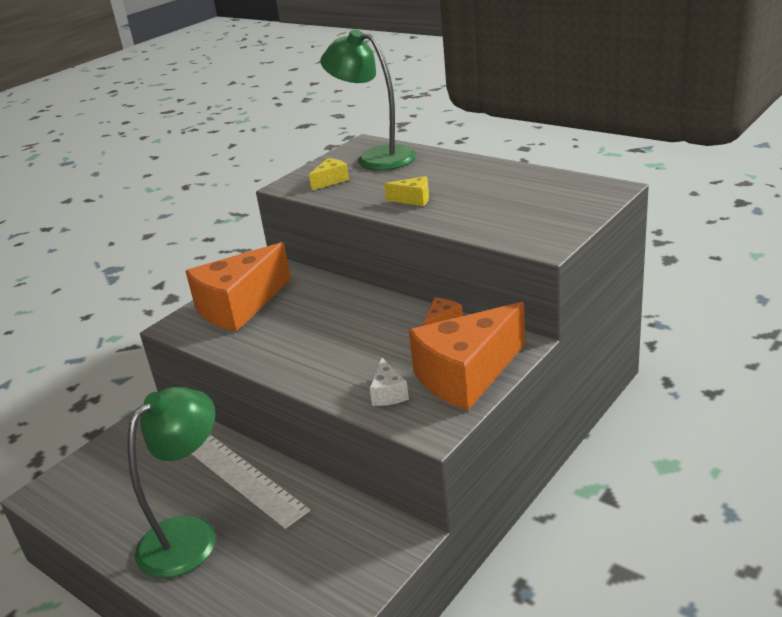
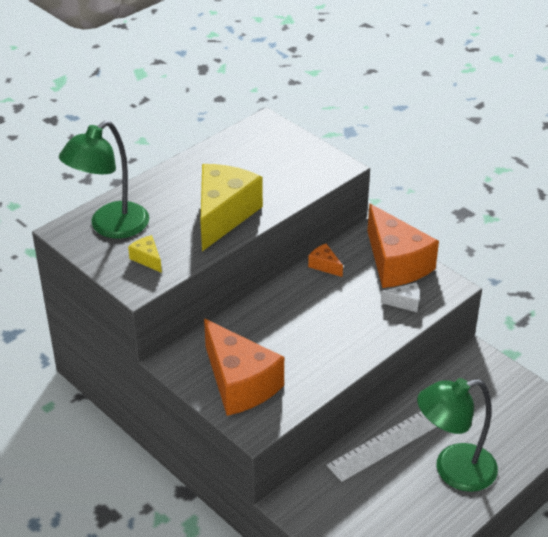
camera: 85 degrees left, 10 degrees up
(190, 535) = (453, 470): green lamp -> green lamp turned 60 degrees counterclockwise
(413, 199) = (223, 215): yellow cheese -> yellow cheese, size x2.38

